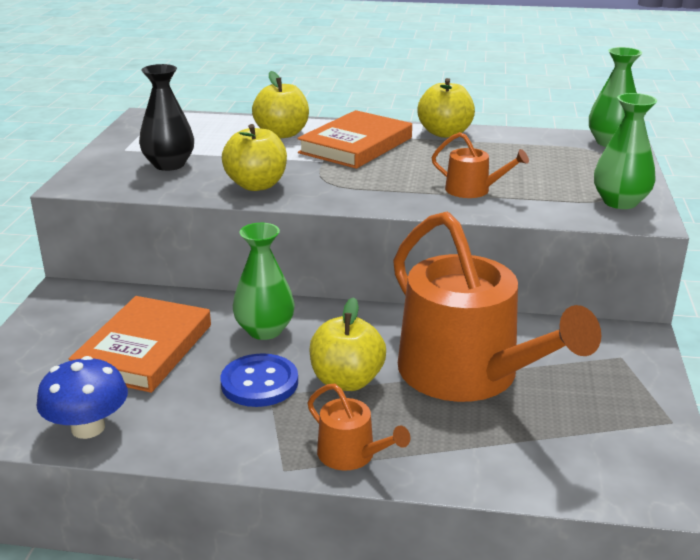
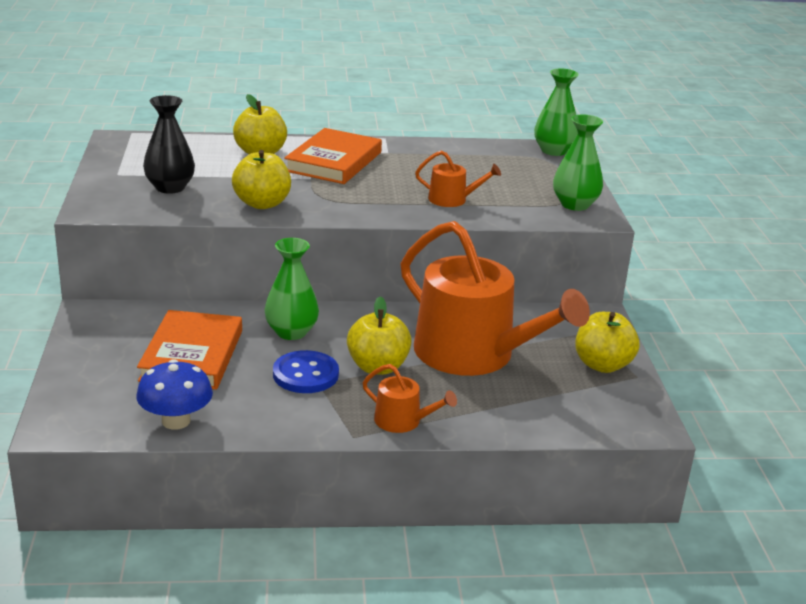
camera: 15 degrees left, 0 degrees up
(445, 133) = (408, 147): yellow apple -> yellow apple (602, 365)

